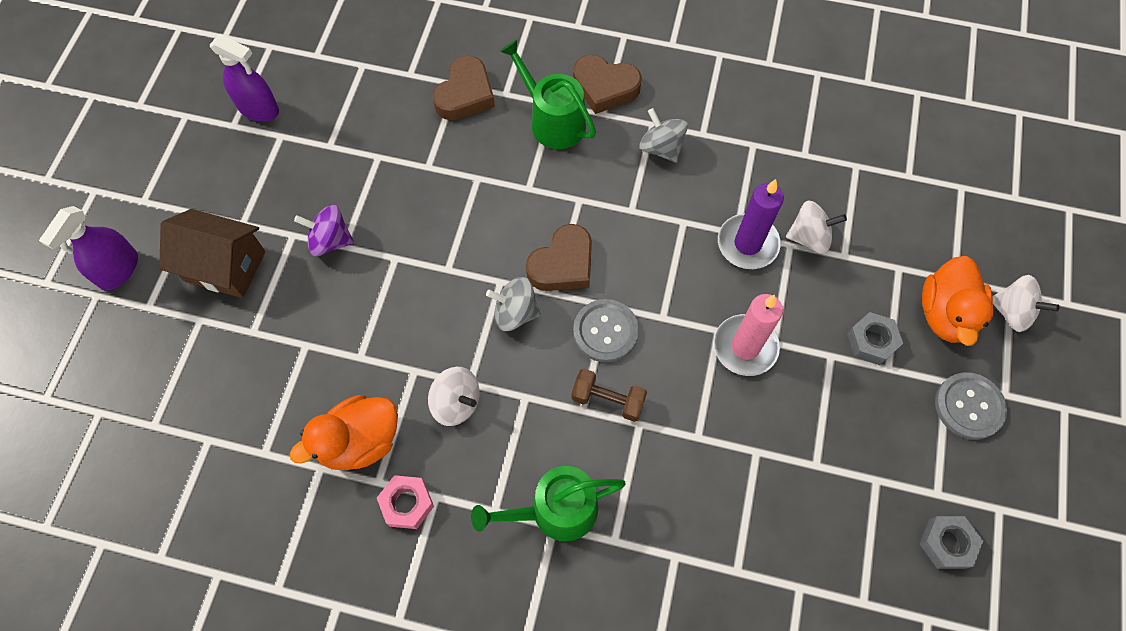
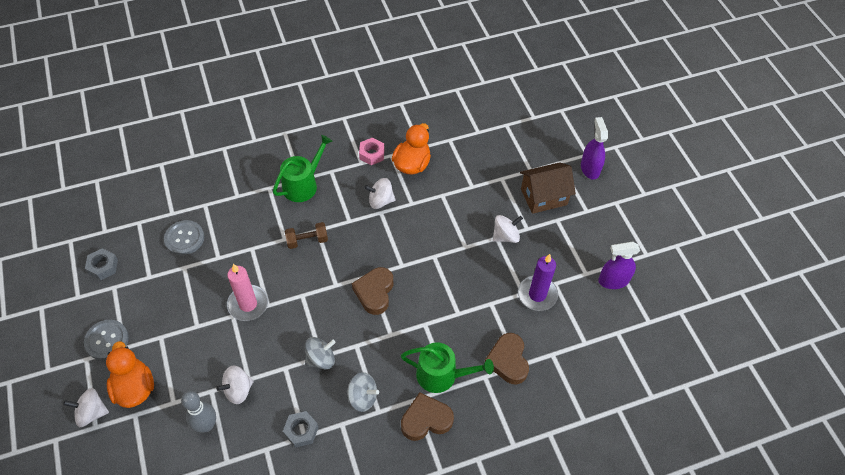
camera: 145 degrees right, 10 degrees down
(330, 241) = (505, 236): purple spinning top -> white spinning top
(515, 313) = (382, 254): grey spinning top -> grey spinning top (321, 359)
(605, 331) = (329, 271): grey button -> grey button (184, 238)
(747, 244) = (275, 364): purple candle -> purple candle (537, 294)
(866, 217) = (206, 425): none -> grey bowling pin
(871, 341) = (175, 346): grey nut -> grey nut (301, 431)

